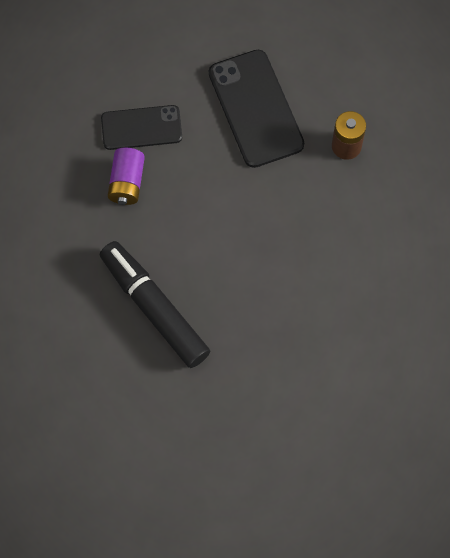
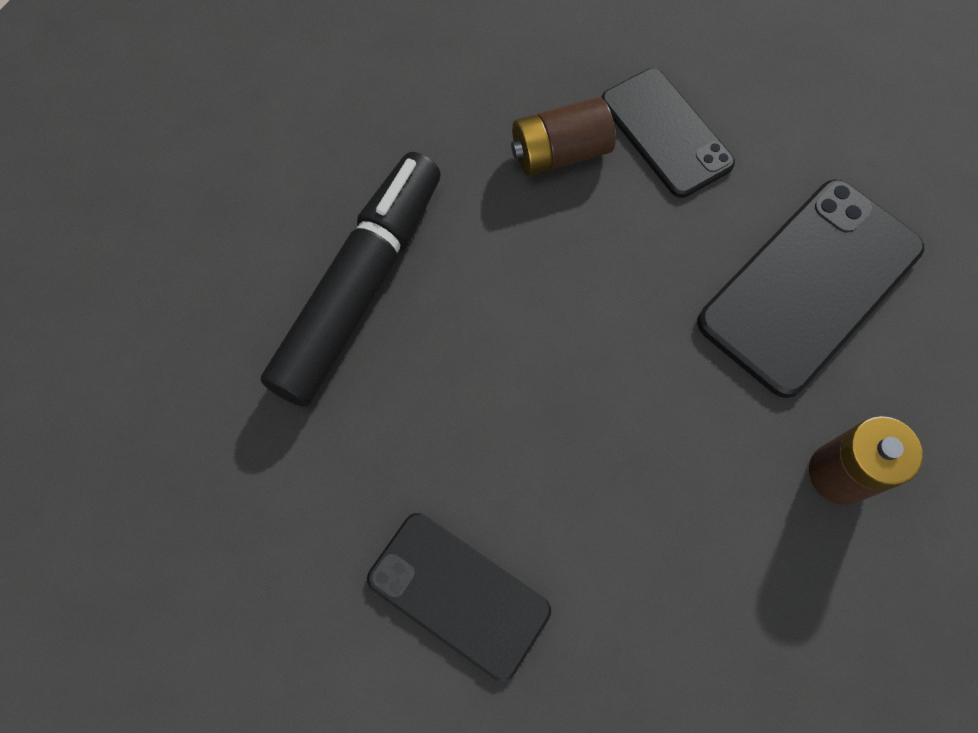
camera: 65 degrees right, 0 degrees up
(127, 183) = (560, 153): purple battery -> brown battery
(325, 325) = (458, 594): none -> black phone

